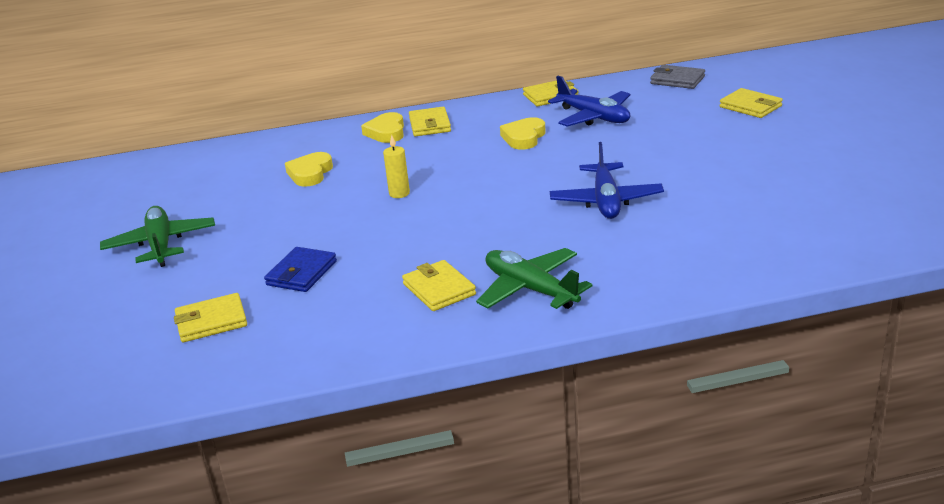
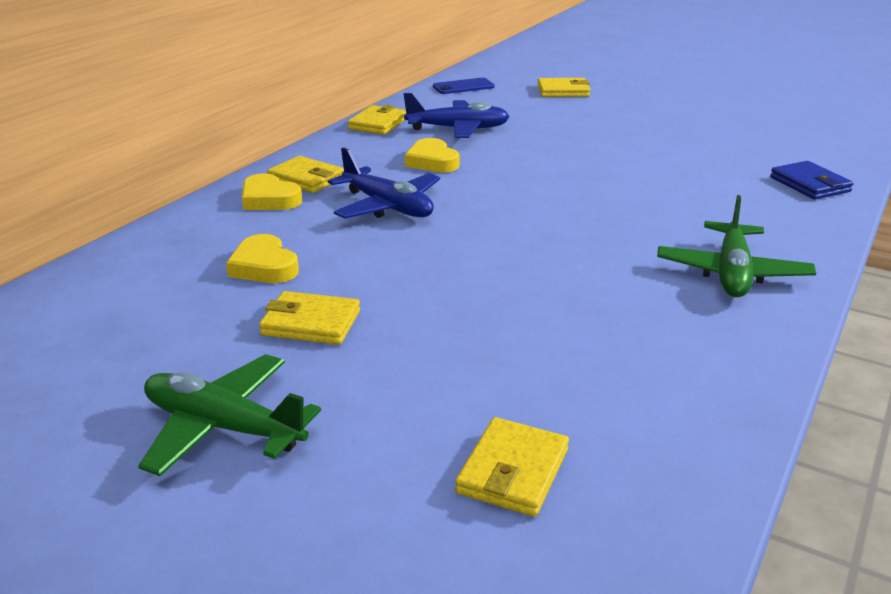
camera: 50 degrees left, 0 degrees up
(301, 273) = (495, 364): blue wallet -> blue wallet (809, 184)
(399, 193) = (420, 247): yellow candle -> none
(439, 289) = (663, 310): yellow wallet -> yellow wallet (311, 323)
(530, 289) = (732, 273): green plane -> green plane turned 75 degrees counterclockwise
(606, 201) = (620, 185): blue plane -> blue plane (387, 206)
(677, 80) = (463, 87): grey wallet -> blue phone

